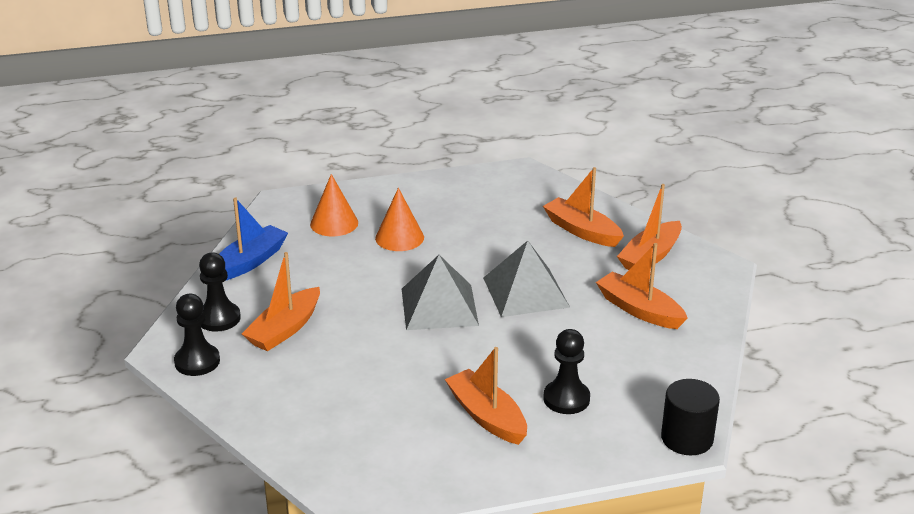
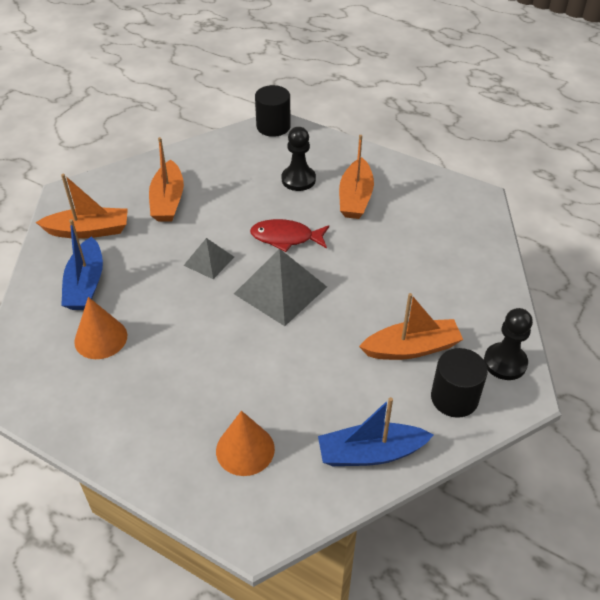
camera: 135 degrees left, 15 degrees up
(219, 318) = (454, 398): black pawn -> black cylinder
(399, 238) = (216, 383): orange cone -> orange cone (101, 338)
(494, 343) = (286, 238): none -> red fish
(525, 292) = (209, 261): grey pyramid -> grey pyramid, size x0.57
(582, 231) = (86, 284): orange boat -> blue boat

